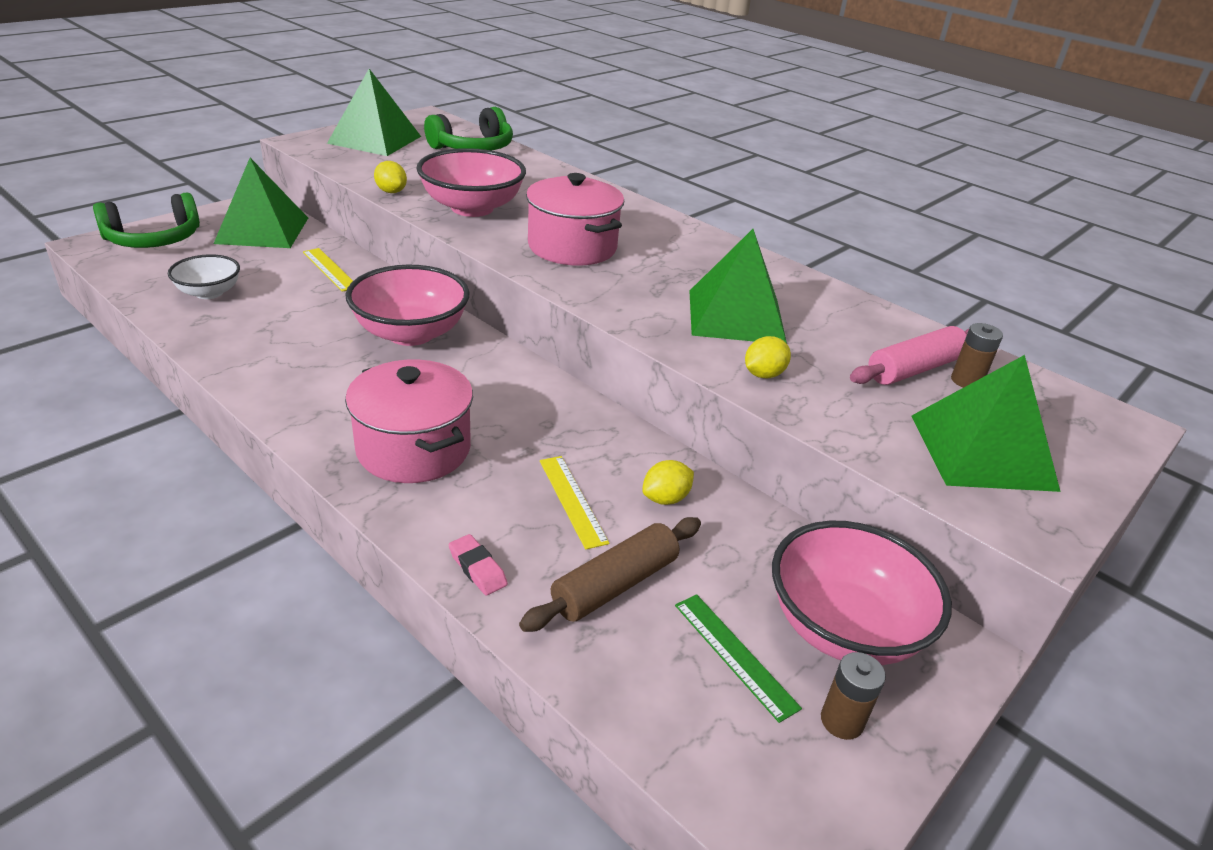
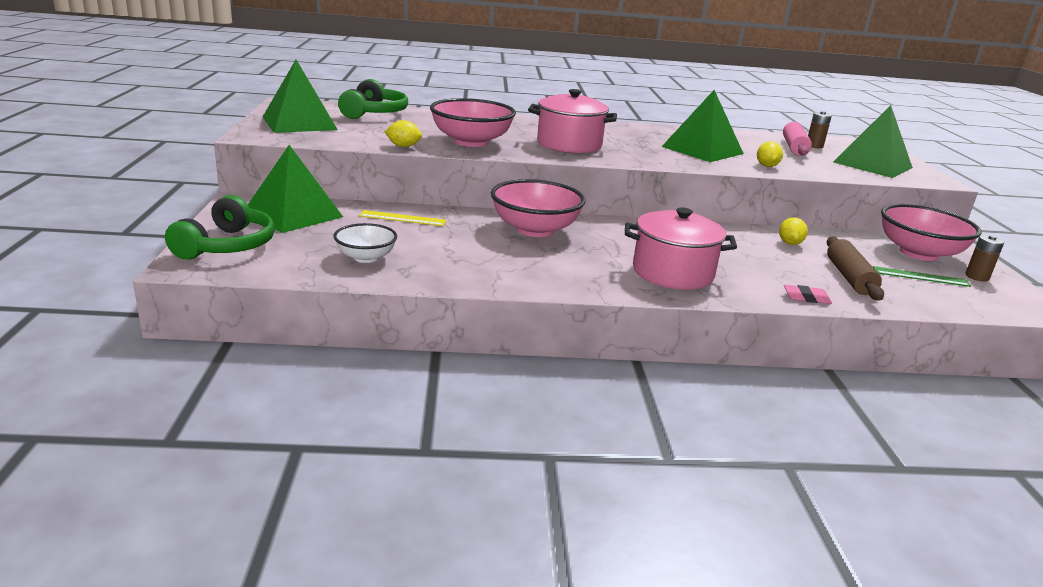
camera: 45 degrees left, 10 degrees down
(572, 500) = (769, 259): yellow ruler -> none

